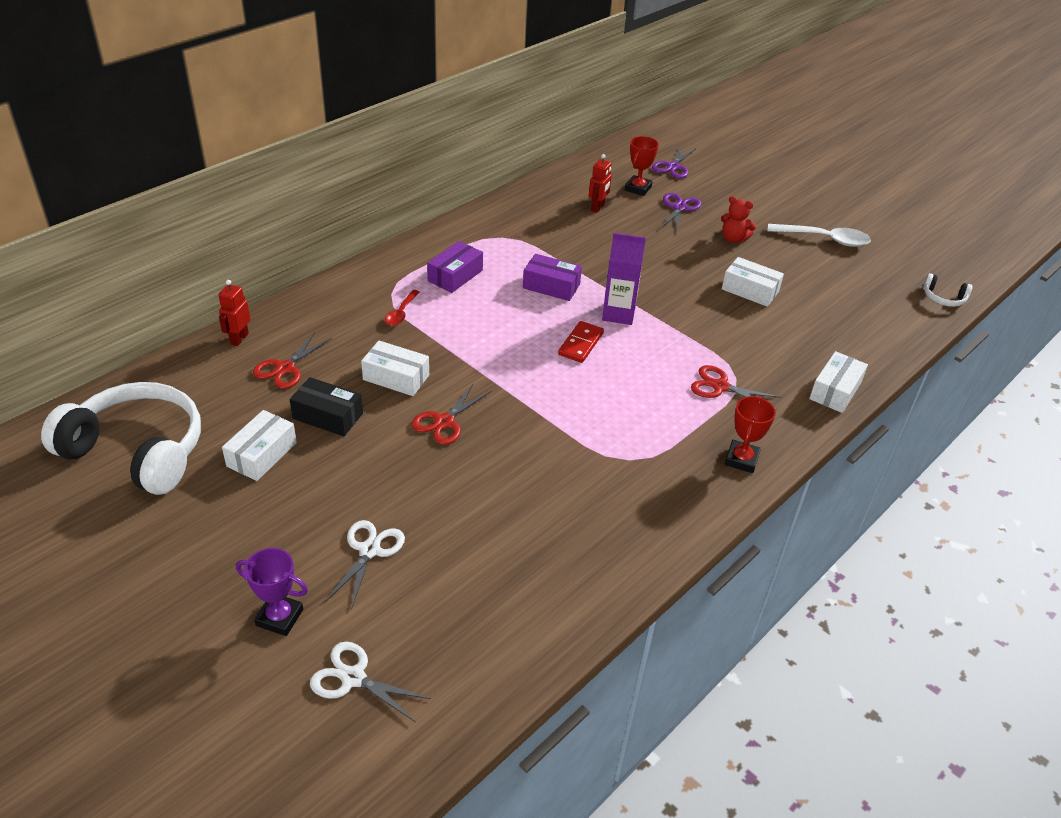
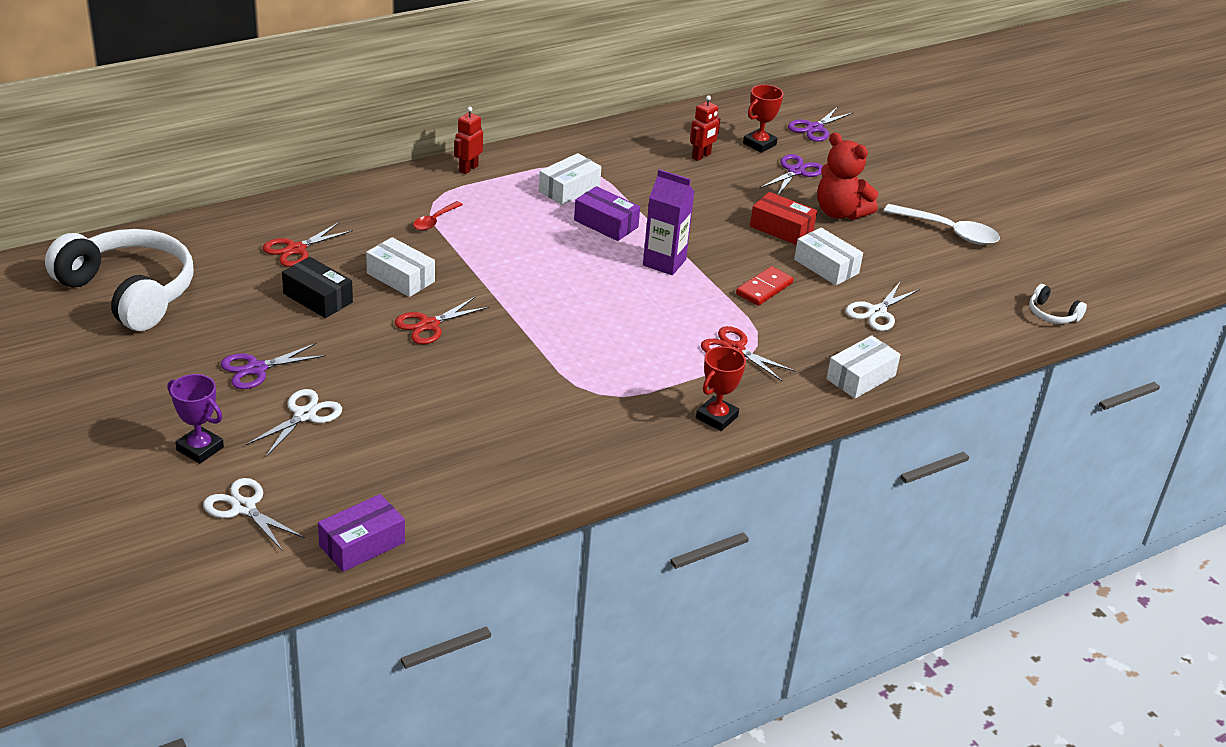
camera: 15 degrees right, 5 degrees down
(239, 339) = (263, 215): red robot -> red robot (468, 169)
(262, 454) = (241, 318): white box -> white box (569, 189)
(300, 508) = (256, 369): none -> purple scissors
(455, 275) = (508, 196): purple box -> purple box (362, 544)
(580, 344) = (607, 283): red domino -> red domino (764, 288)
(696, 262) = (781, 228): none -> red box
(733, 238) = (840, 213): red teddy bear -> red teddy bear, size x1.57
(812, 325) = (877, 312): none -> white scissors

